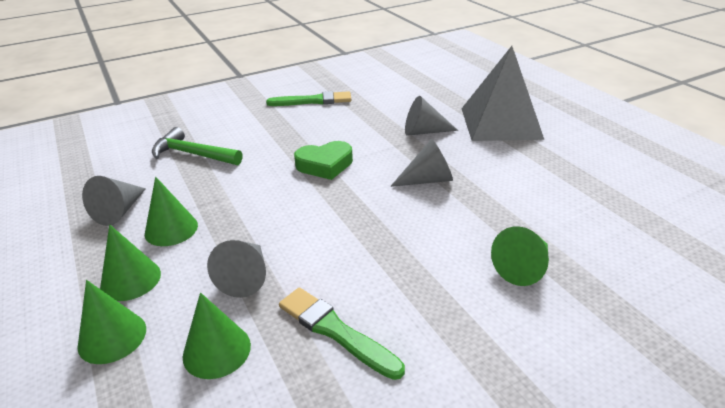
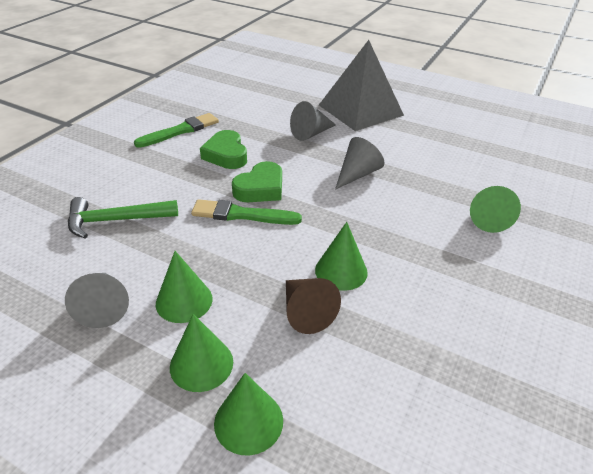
camera: 35 degrees left, 5 degrees up
(216, 350) = (352, 382): green cone -> green cone (341, 271)
(246, 277) = (305, 312): grey cone -> brown cone
(328, 129) = (226, 155): none -> green heart
(335, 331) = (421, 321): green brush -> green brush (242, 215)

